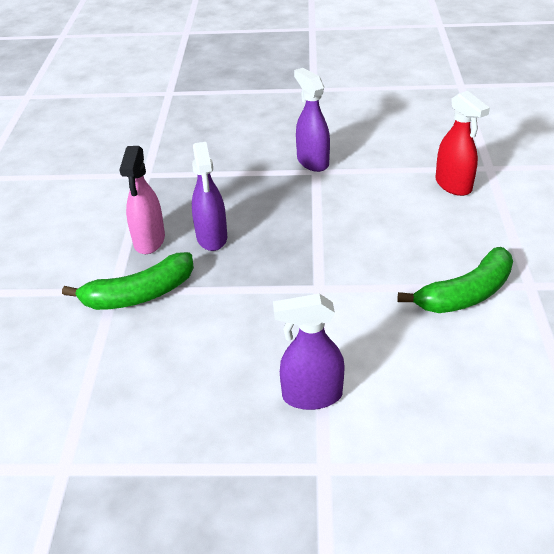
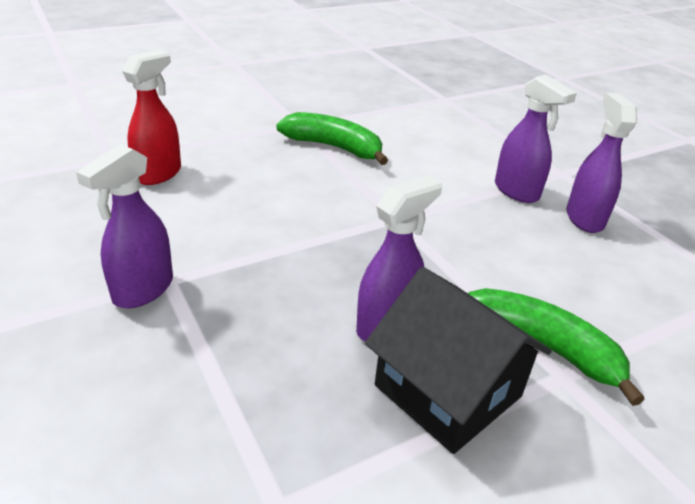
camera: 125 degrees left, 5 degrees down
(149, 241) = (448, 391): pink spray bottle -> black house
(235, 422) = (584, 218): none -> purple spray bottle

